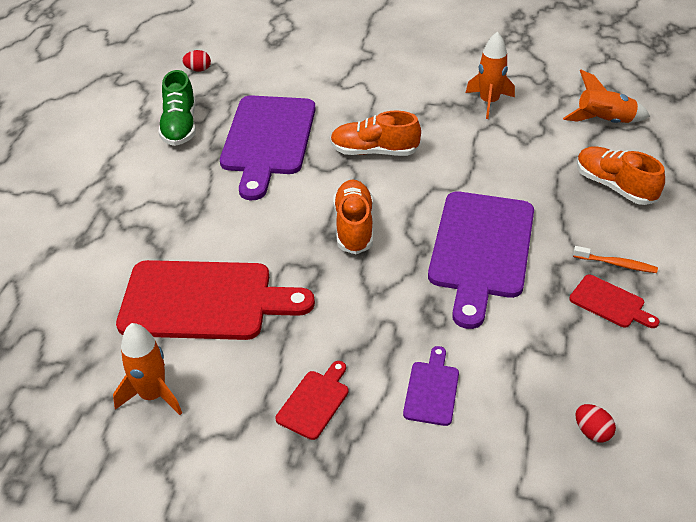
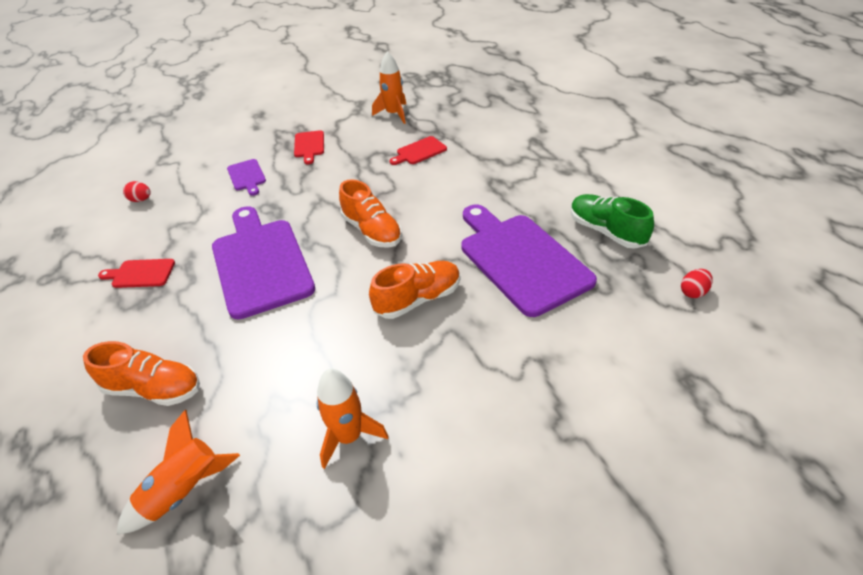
camera: 145 degrees right, 0 degrees up
(204, 301) = (419, 151): red cutting board -> red cutting board, size x0.45
(616, 264) = (139, 306): orange toothbrush -> none

